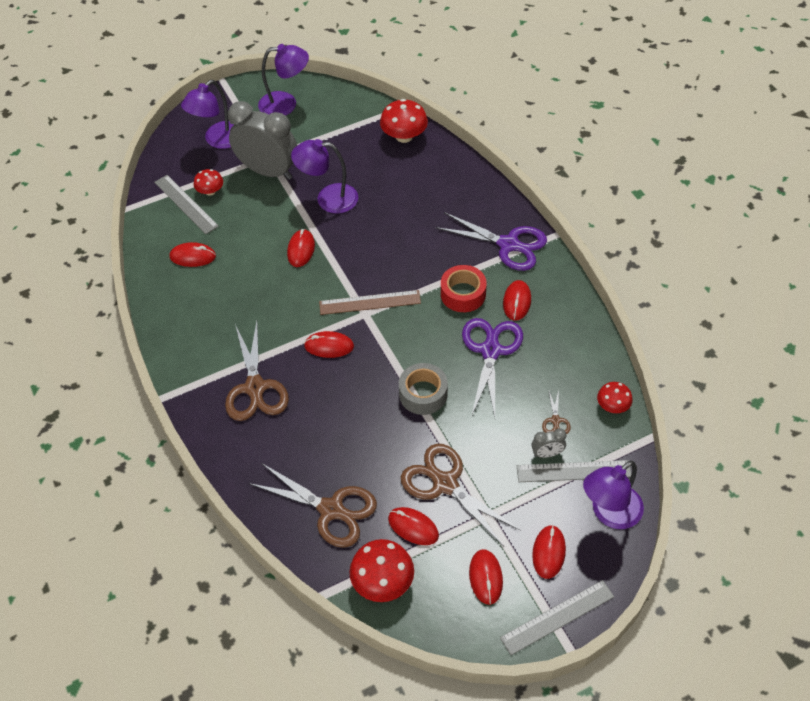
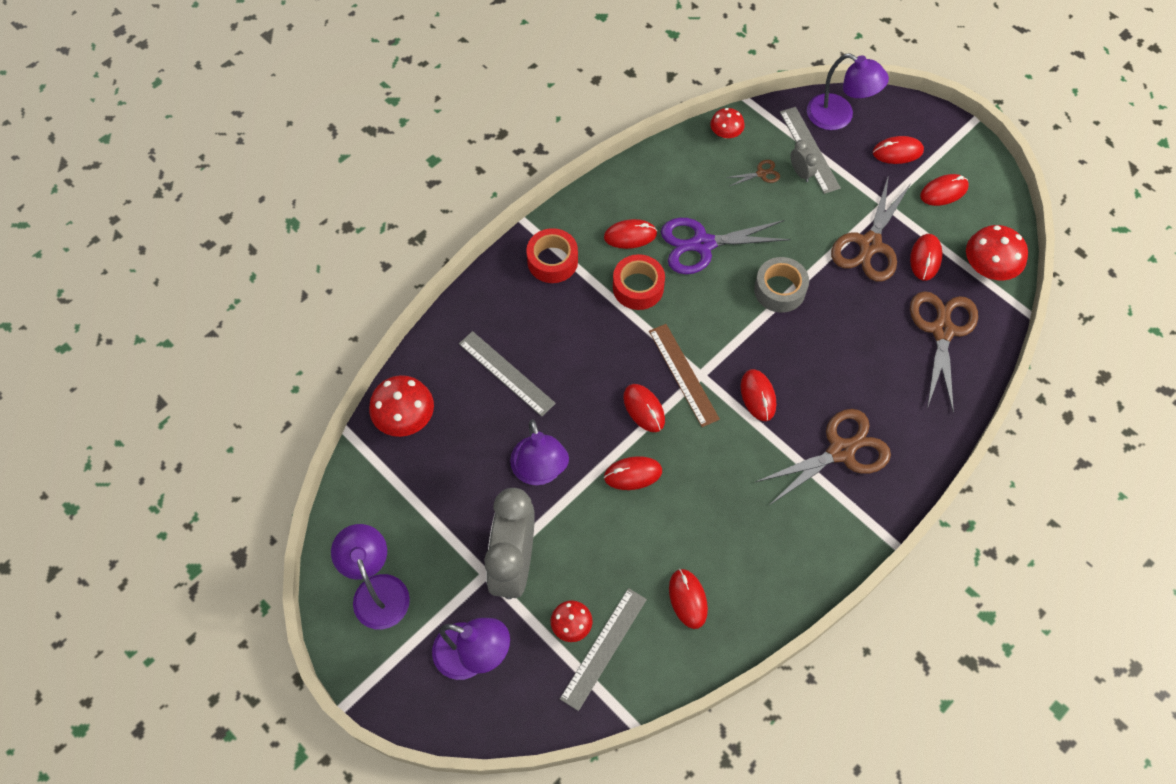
camera: 110 degrees left, 10 degrees up
(351, 270) = (644, 409): none -> red mouse
(508, 244) = (552, 261): purple scissors -> red tape
(557, 617) = (951, 135): grey ruler -> grey ruler (506, 373)

